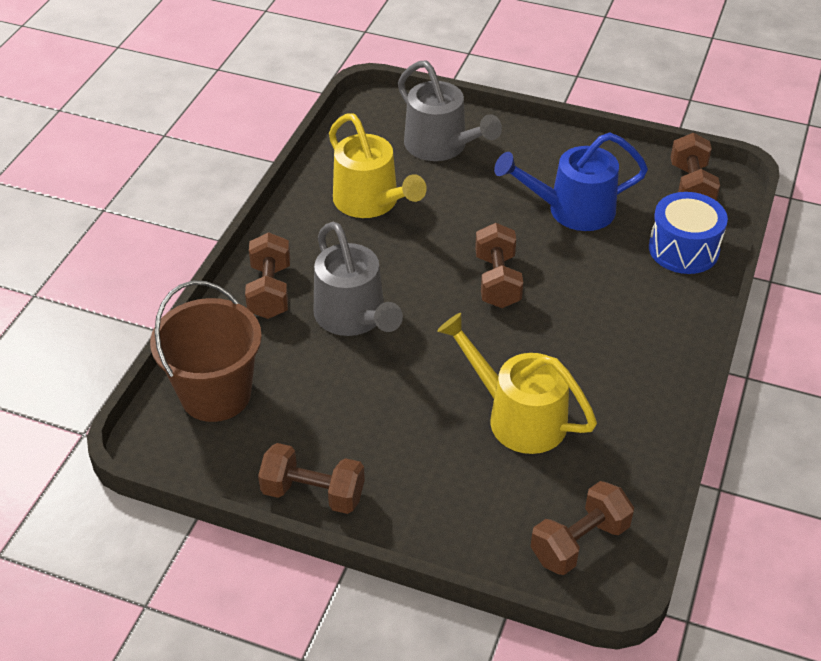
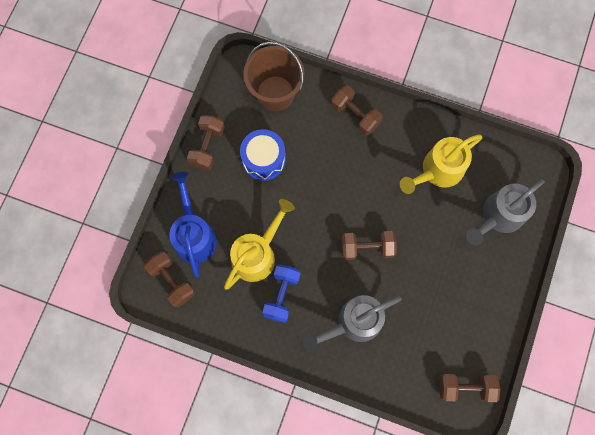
camera: 90 degrees right, 30 degrees up
(270, 291) = (355, 115): brown dumbbell -> brown dumbbell turned 45 degrees clockwise
(354, 318) = (334, 163): grey watering can -> grey watering can (353, 323)
(571, 210) = (436, 300): blue watering can -> blue watering can (194, 234)
(585, 384) = (282, 295): none -> blue dumbbell
(683, 249) = (400, 372): blue drum -> blue drum (264, 159)

